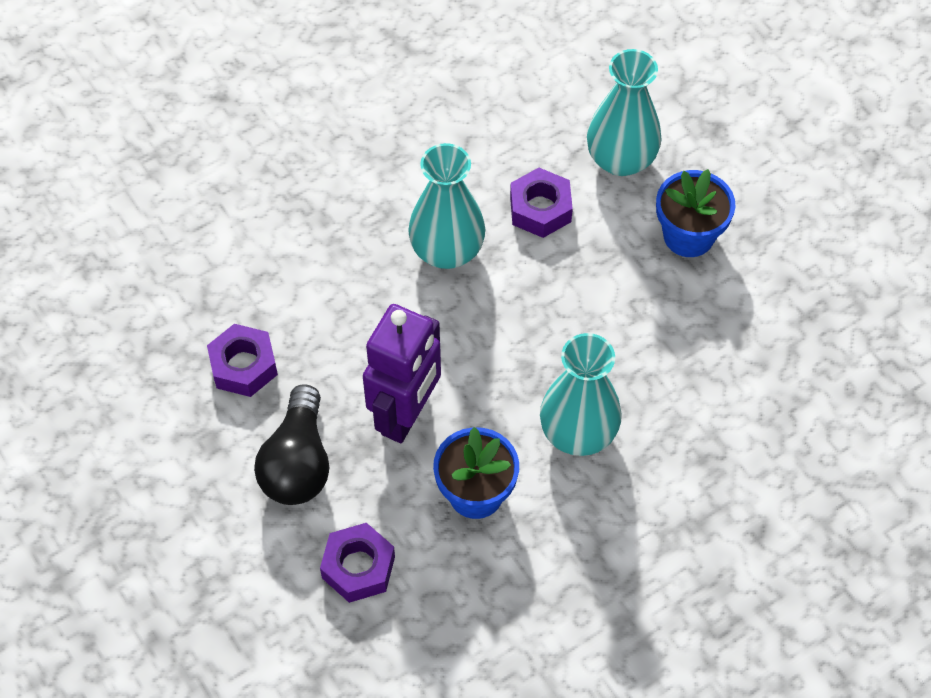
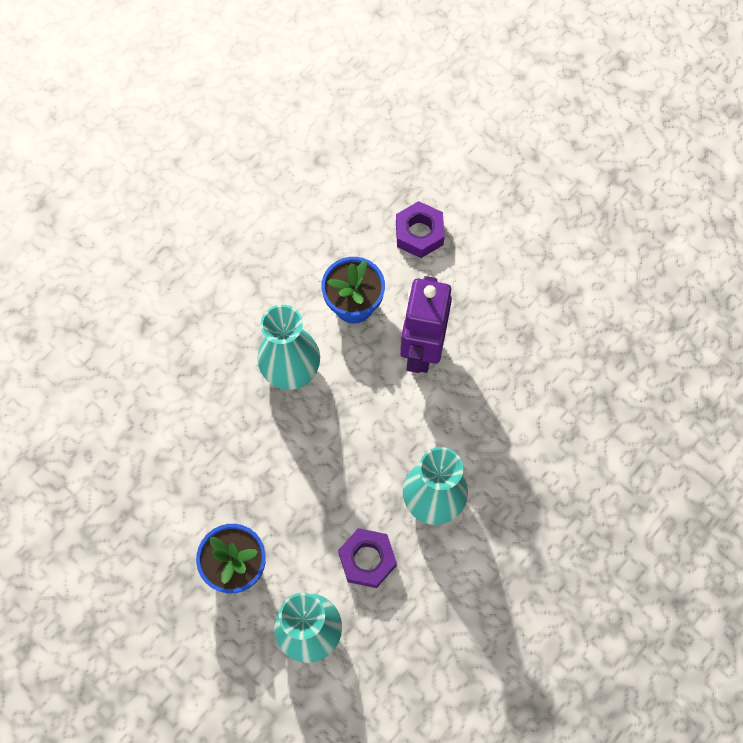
camera: 165 degrees right, 10 degrees up
(243, 366) = (555, 358): purple nut -> none
(298, 462) = (487, 295): black light bulb -> none

